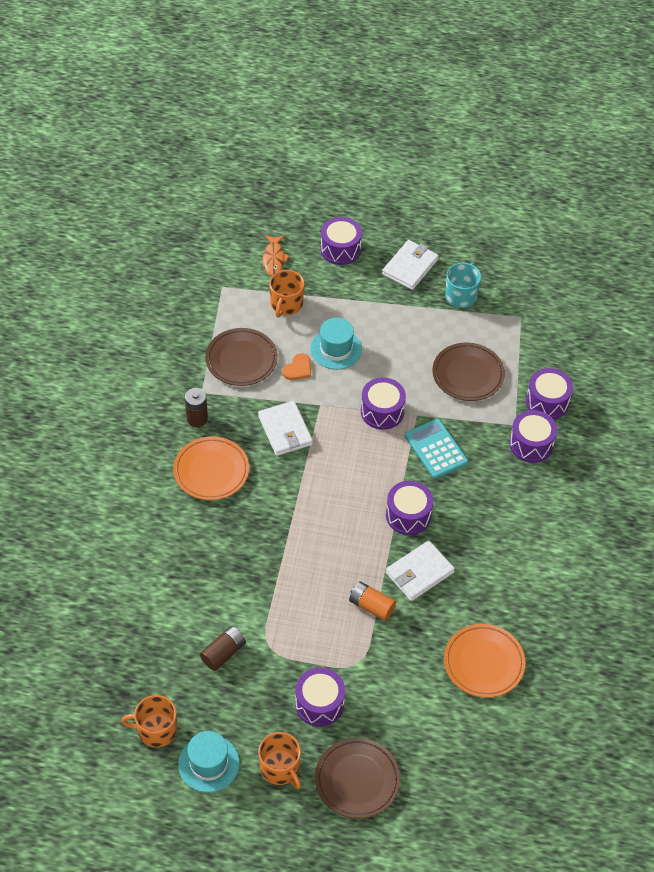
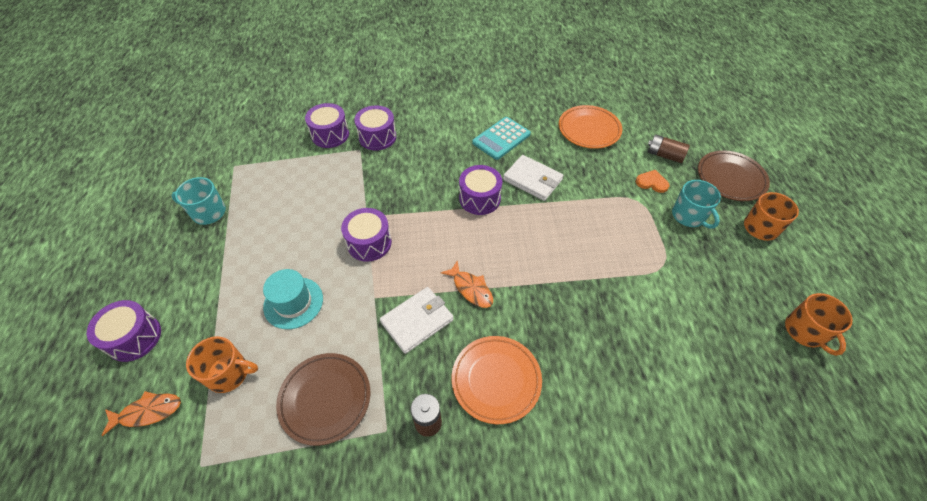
camera: 105 degrees left, 0 degrees up
(208, 763) = (798, 278): turquoise hat -> none
(223, 653) = (693, 299): brown battery -> brown battery (664, 155)
(298, 369) = (328, 332): orange heart -> orange heart (652, 182)
(302, 477) = (471, 289): none -> orange fish
(319, 703) = (689, 216): purple drum -> turquoise mug
(371, 606) = (581, 203): orange battery -> none
(410, 267) = (166, 262): white wallet -> none
(436, 449) = (402, 194): turquoise calculator -> turquoise calculator (501, 138)
(468, 374) = (310, 189): brown plate -> none

